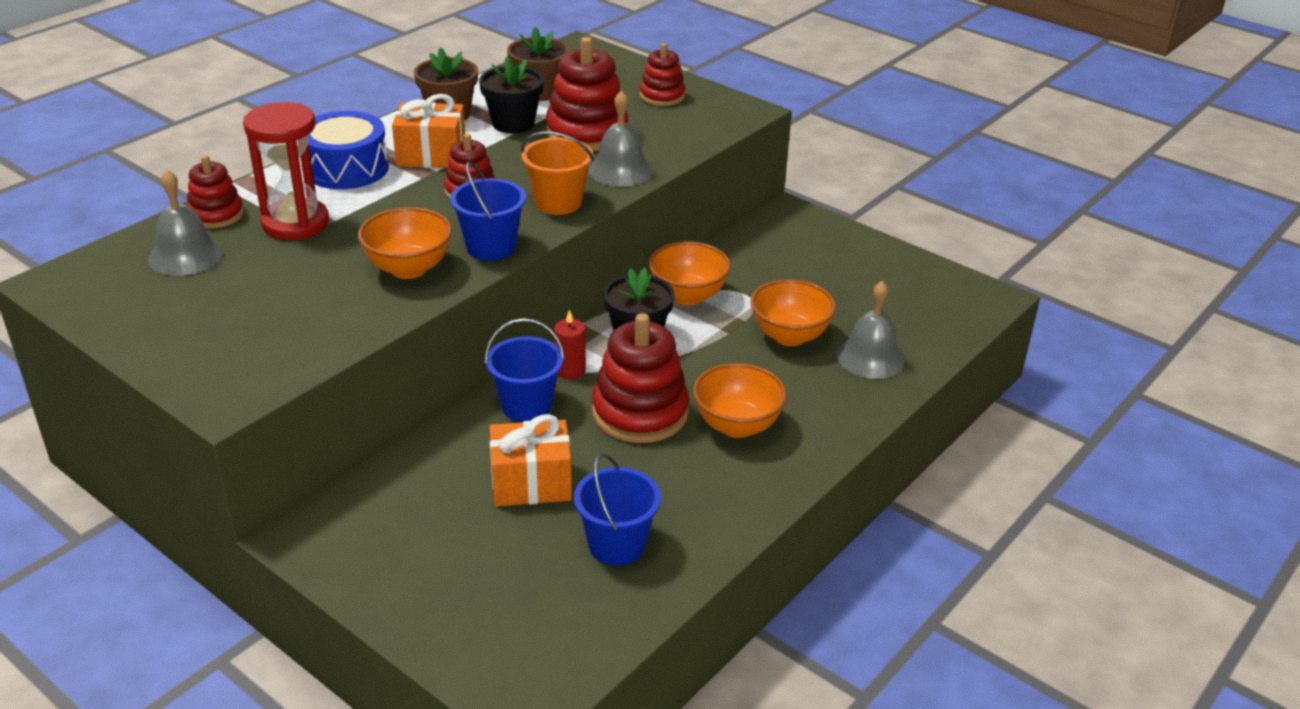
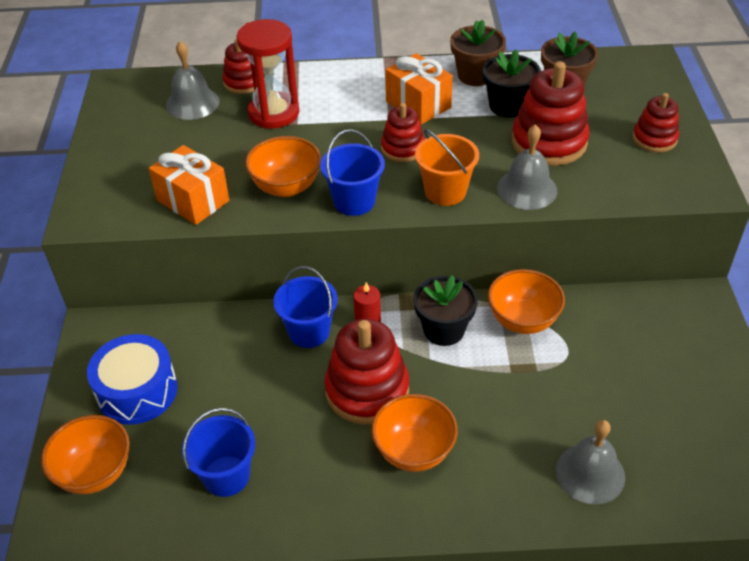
camera: 50 degrees right, 10 degrees up
(346, 168) = (355, 86): blue drum -> blue drum (137, 391)
(531, 483) = (239, 390): orange gift -> orange gift (193, 201)
(789, 336) = (552, 407): orange bowl -> orange bowl (95, 473)

